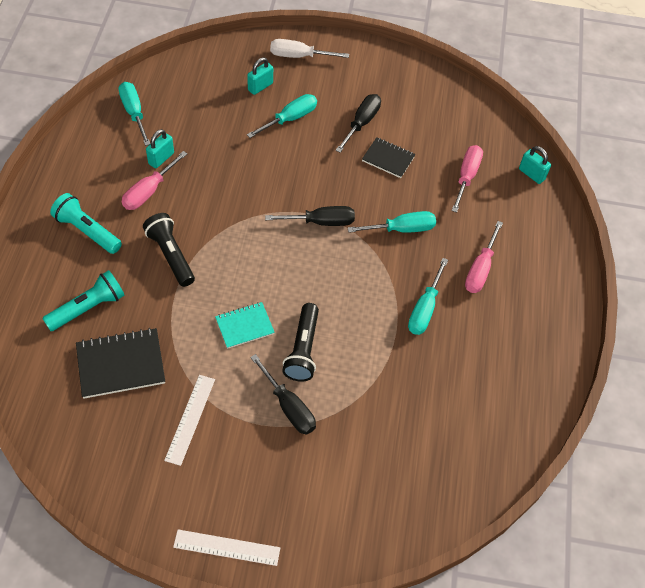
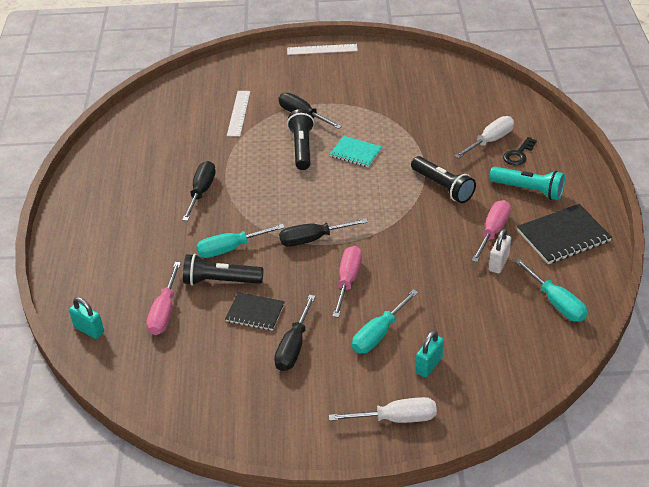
camera: 175 degrees right, 15 degrees down
(69, 280) = (518, 154): none -> black key
(88, 308) = (490, 141): turquoise flashlight -> white screwdriver
(121, 364) = (442, 115): black notebook -> black notebook (563, 236)
(161, 158) = (498, 263): turquoise padlock -> white padlock
(190, 419) = (374, 97): white ruler -> white ruler (239, 113)
(244, 326) = (355, 153): turquoise notebook -> turquoise notebook turned 60 degrees clockwise
(415, 196) = (220, 281): none -> black flashlight
(424, 309) = (201, 192): turquoise screwdriver -> black screwdriver
(480, 269) = (150, 230): pink screwdriver -> pink screwdriver (348, 281)

